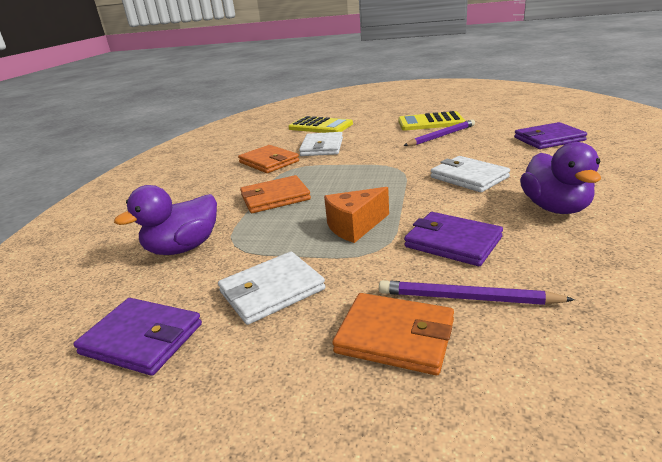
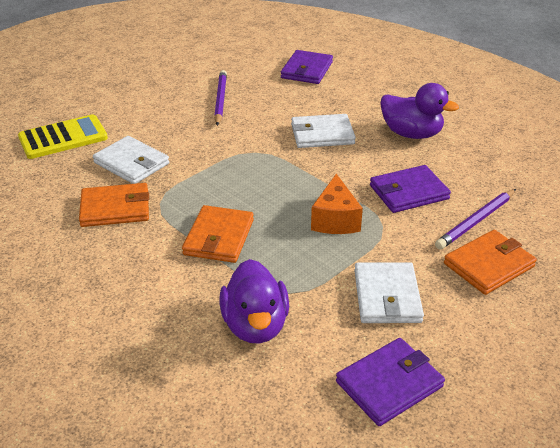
camera: 60 degrees left, 10 degrees up
(430, 122) = (177, 86): yellow calculator -> none

